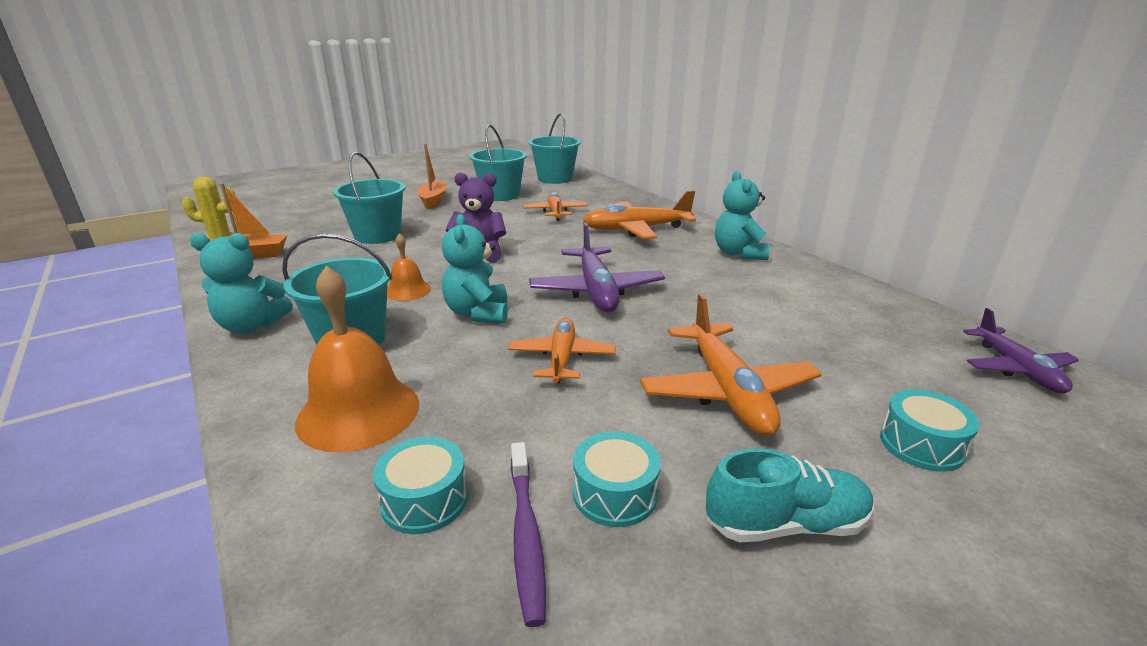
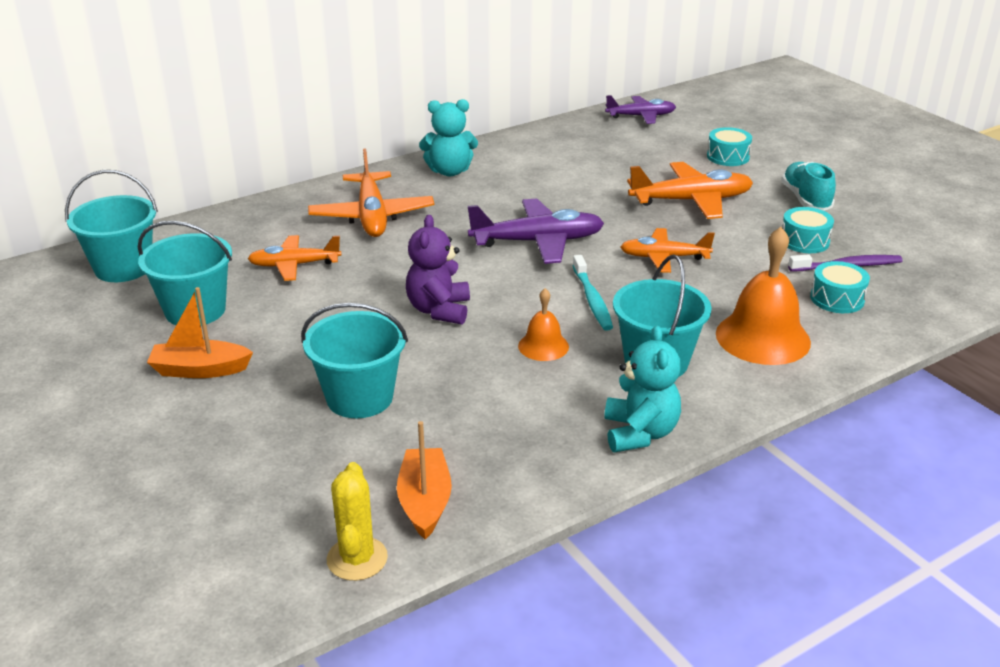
camera: 90 degrees left, 5 degrees up
(478, 313) = (592, 299): turquoise teddy bear -> turquoise toothbrush

